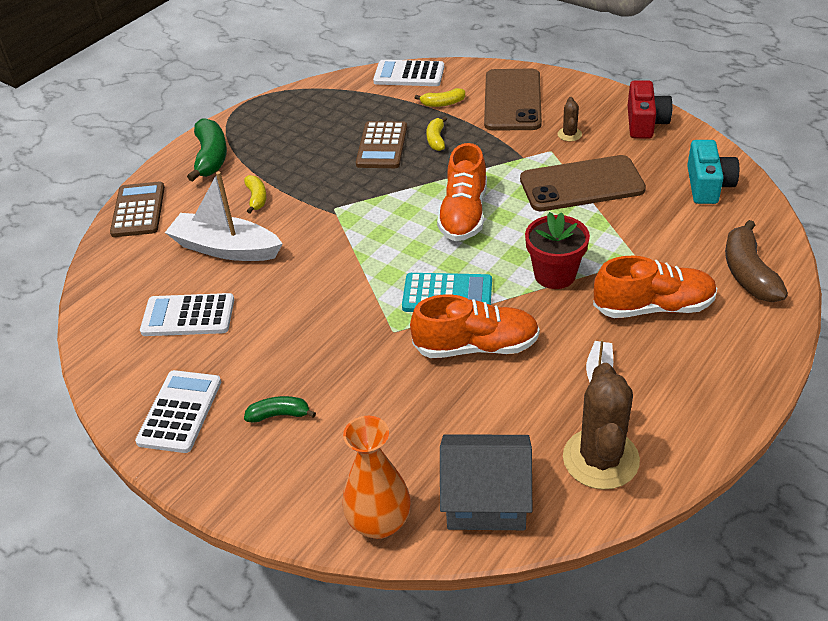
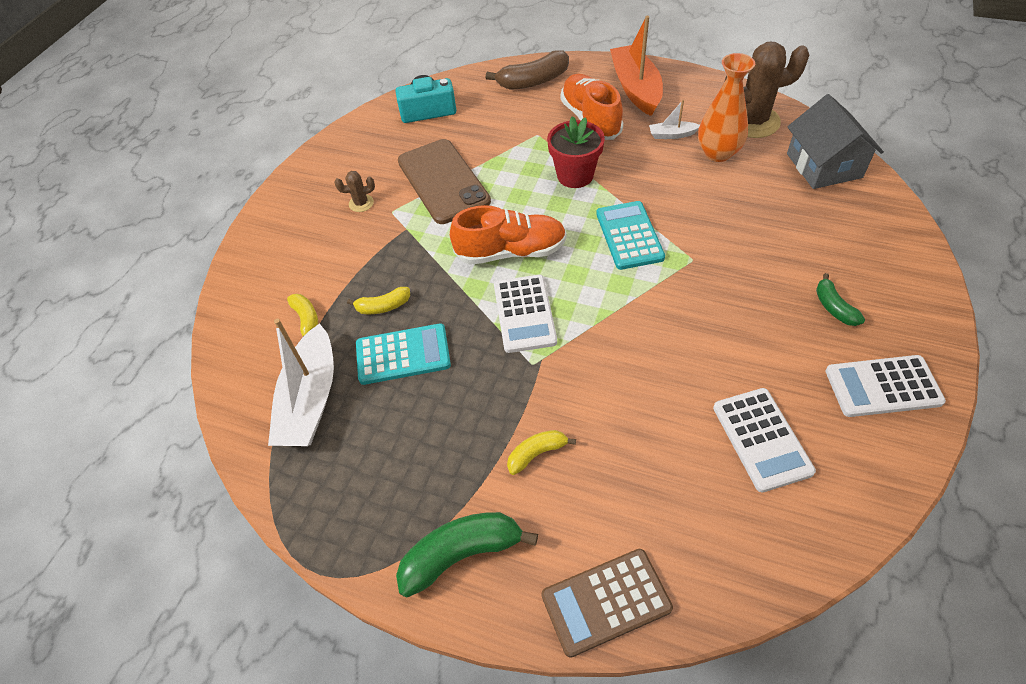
camera: 105 degrees left, 10 degrees up
(225, 248) = (640, 449): white boat -> white boat (310, 399)
(379, 523) = (885, 213): orange vase -> orange vase (718, 153)
(382, 146) = (403, 354): brown calculator -> turquoise calculator
(409, 74) = (237, 373): white calculator -> white calculator (524, 314)
(476, 346) = (682, 203): orange shoe -> none
(512, 100) = (298, 259): brown phone -> none
(645, 123) = (336, 157): red camera -> none
(708, 363) = (635, 88): none -> orange boat

